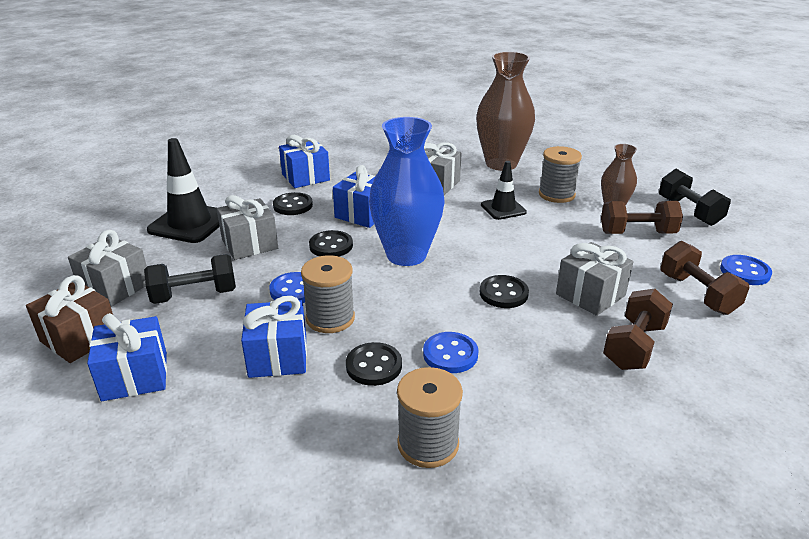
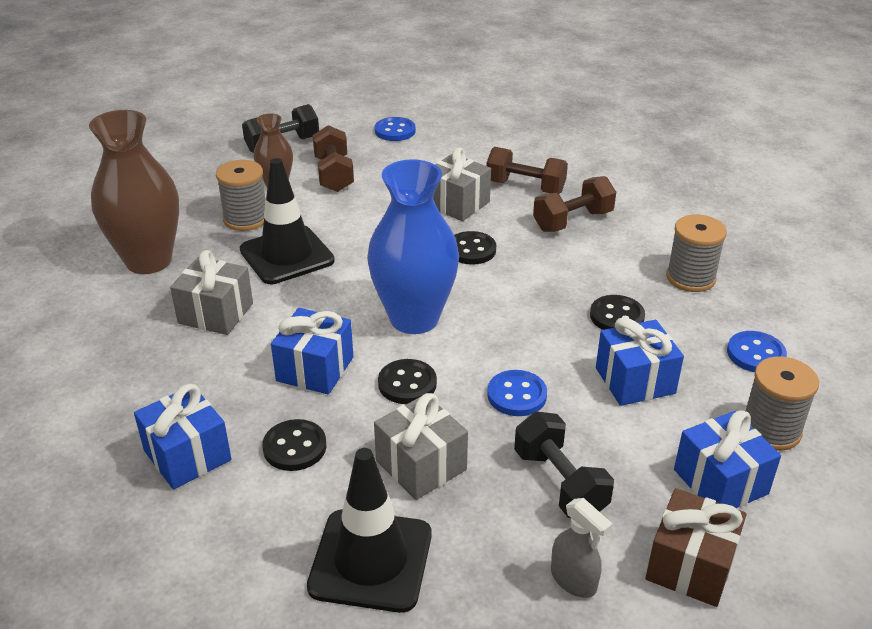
camera: 100 degrees left, 5 degrees up
(115, 287) = (574, 580): grey gift -> grey spray bottle
(330, 318) = (558, 356): grey spool -> grey spool (770, 430)
(450, 354) = (579, 275): blue button -> blue button (755, 354)
(503, 209) = (287, 255): black traffic cone -> black traffic cone, size x1.67
(697, 294) = (437, 154): brown dumbbell -> brown dumbbell (573, 221)

